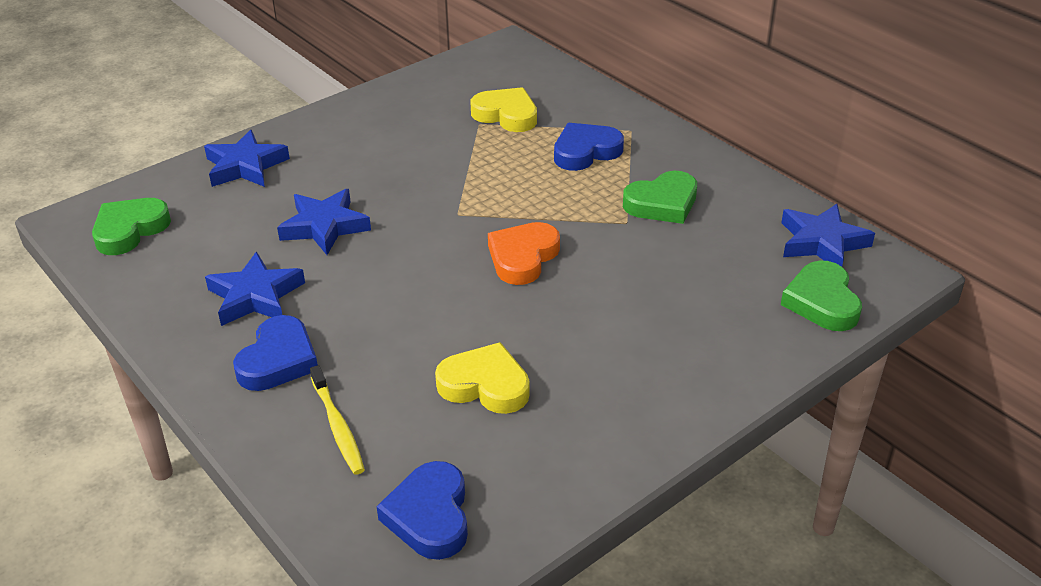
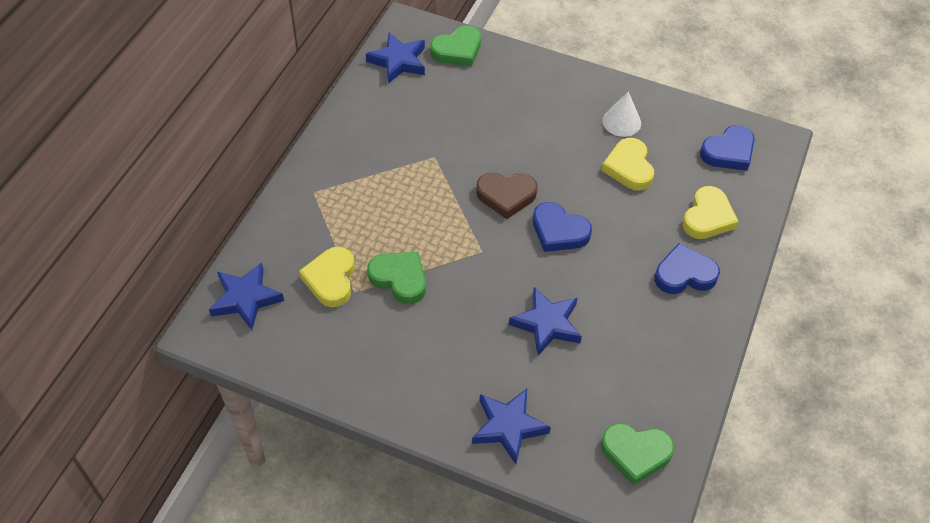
camera: 120 degrees left, 15 degrees up
(255, 296) = (642, 321): blue star -> blue star (246, 299)
(338, 427) = (707, 217): yellow toothbrush -> yellow heart
(523, 257) = (506, 196): orange heart -> brown heart
(576, 416) = (621, 122): none -> white cone
(585, 151) = (358, 209): blue heart -> blue heart (559, 231)
(662, 203) = (401, 146): green heart -> green heart (399, 279)

